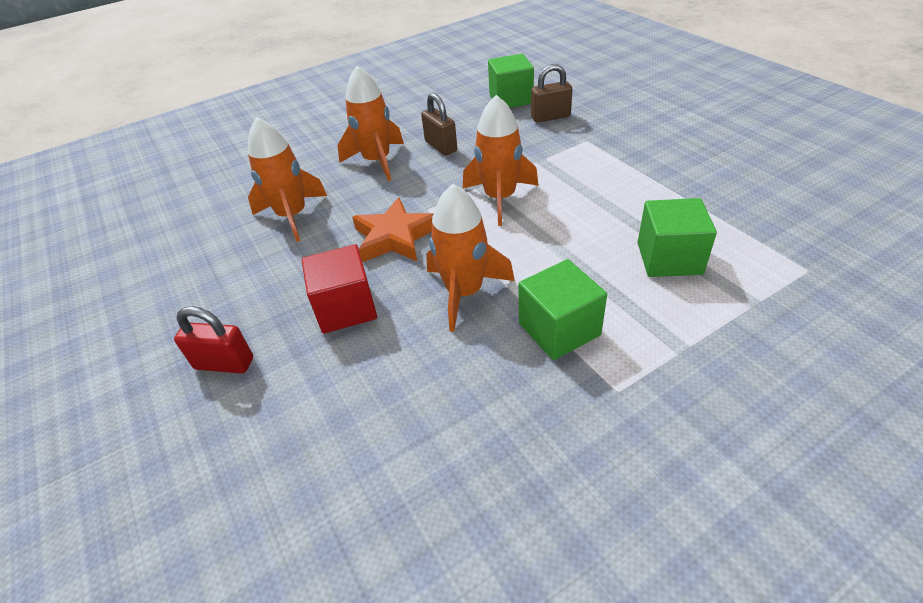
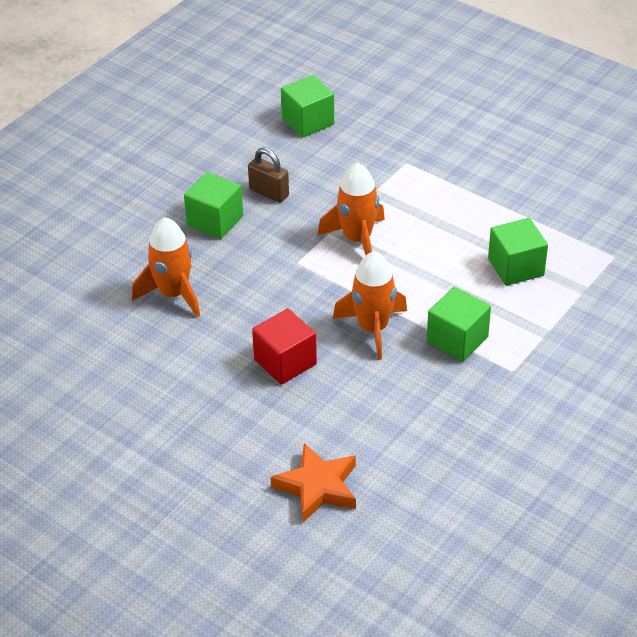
camera: 25 degrees left, 0 degrees up
(224, 363) = (218, 424): red padlock -> none
(377, 161) = (215, 221): orange rocket -> green cube
(395, 237) = (285, 294): orange star -> orange star (317, 487)
(550, 117) = (359, 139): brown padlock -> none

